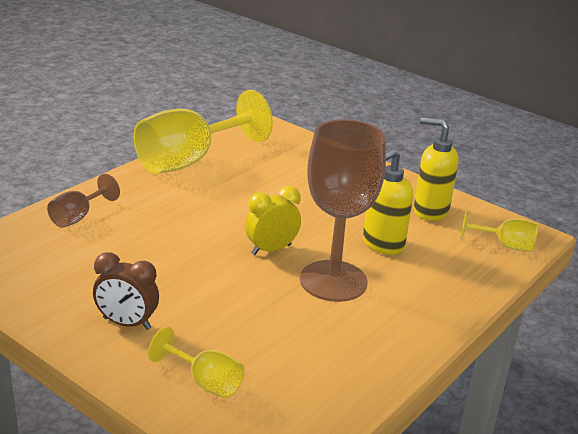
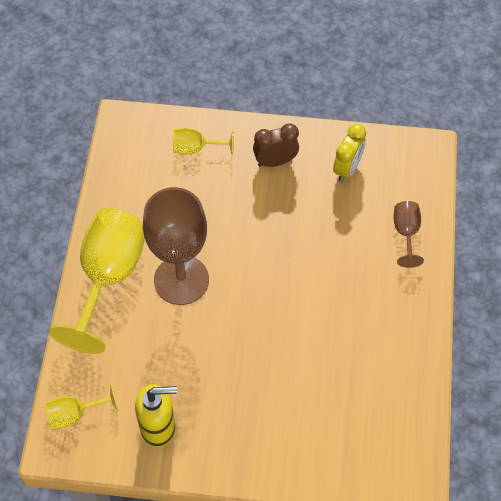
camera: 150 degrees right, 30 degrees up
(189, 161) = (406, 365): yellow goblet -> yellow goblet (109, 277)
(271, 249) = (247, 287): yellow clock -> yellow clock (347, 169)
(382, 244) = (172, 349): yellow soap dispenser -> none

